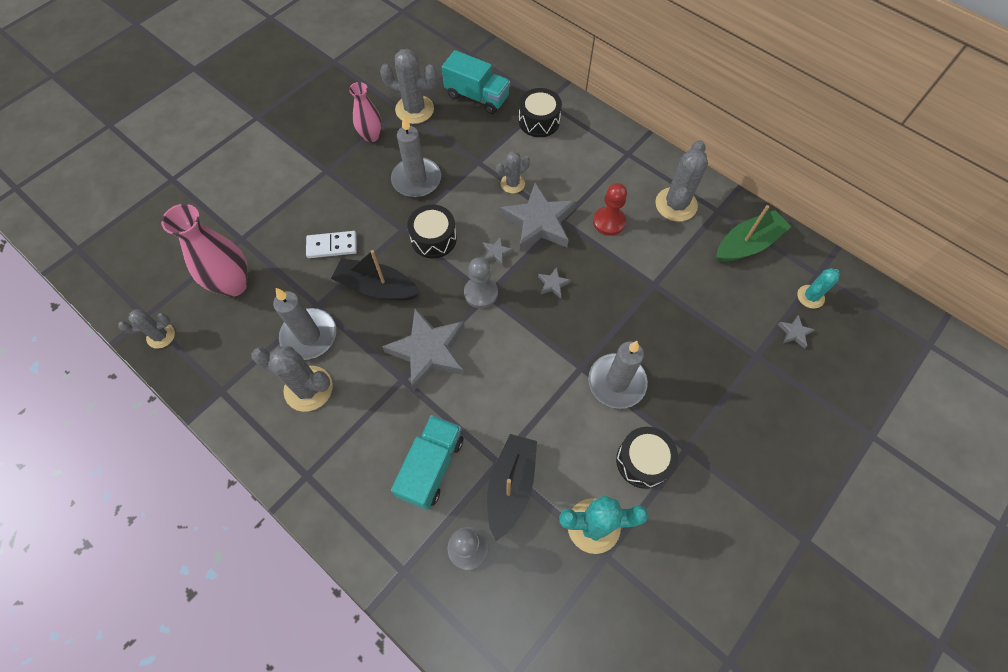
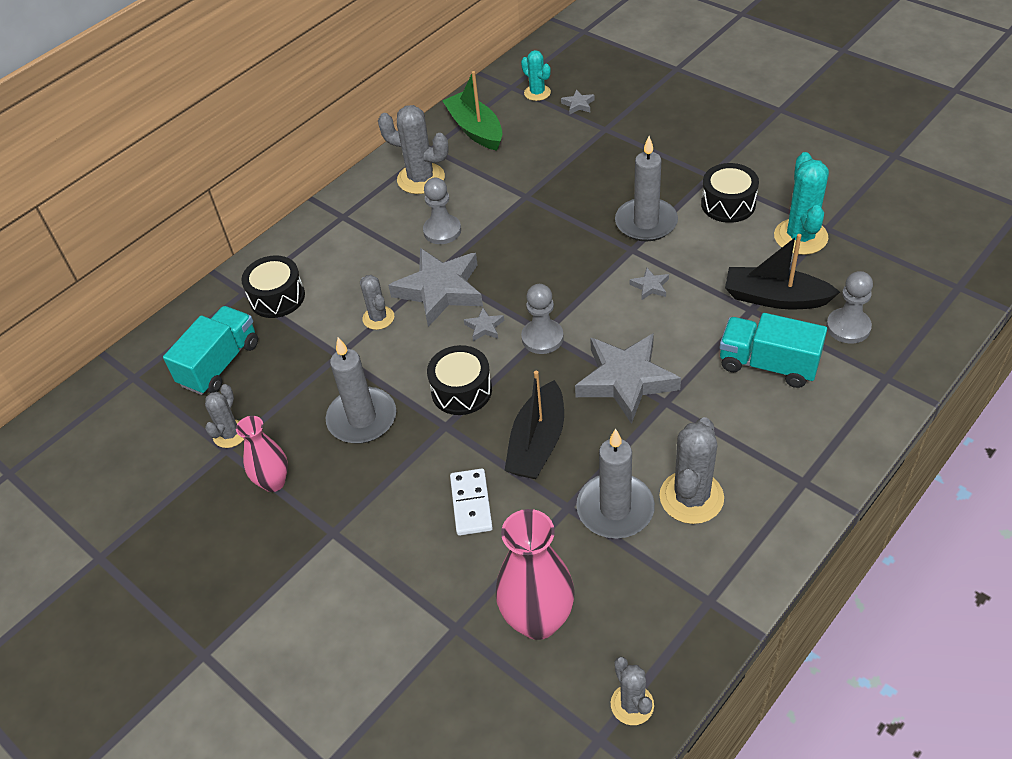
camera: 85 degrees left, 15 degrees down
(414, 109) = (230, 434): grey cactus -> grey cactus, size x0.60
(553, 284) = (528, 275): grey star -> grey star (650, 286)
(609, 222) = (442, 231): red pawn -> grey pawn

